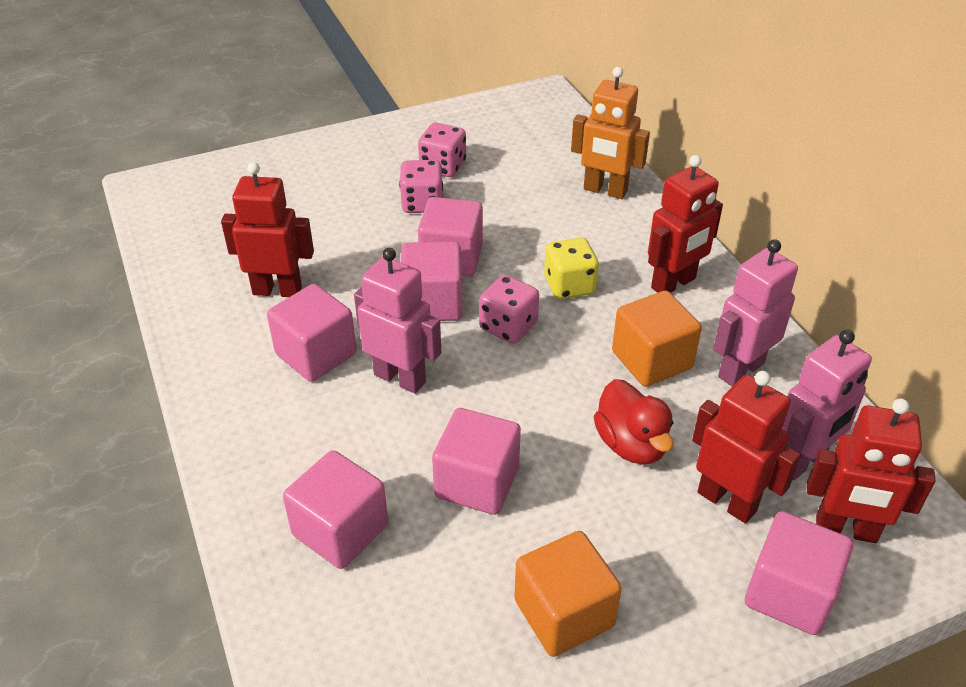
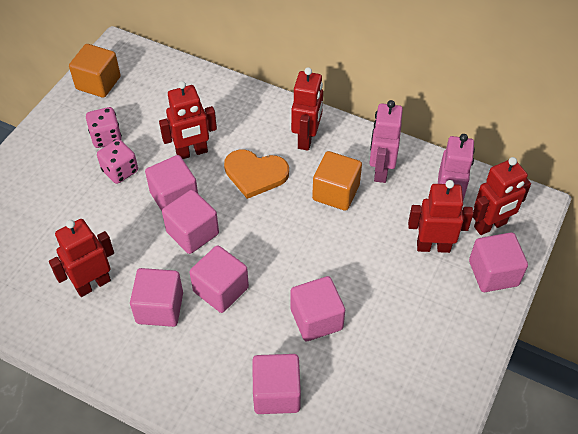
camera: 40 degrees left, 10 degrees up
(400, 378) = (221, 289): pink robot -> pink cube
(508, 326) = (247, 220): pink dice -> none
(518, 226) = (192, 152): none -> red robot
(564, 613) = (415, 354): orange cube -> orange cube (98, 83)
(569, 286) = (255, 174): yellow dice -> orange heart
(605, 191) = (217, 99): orange robot -> none
(631, 444) = (368, 246): red duck -> none

